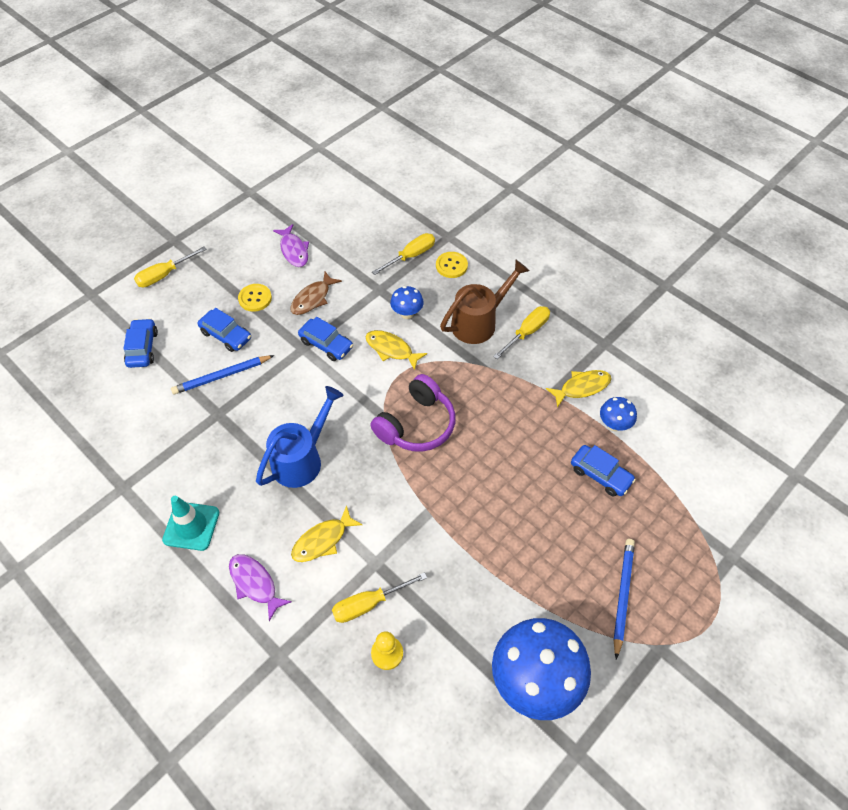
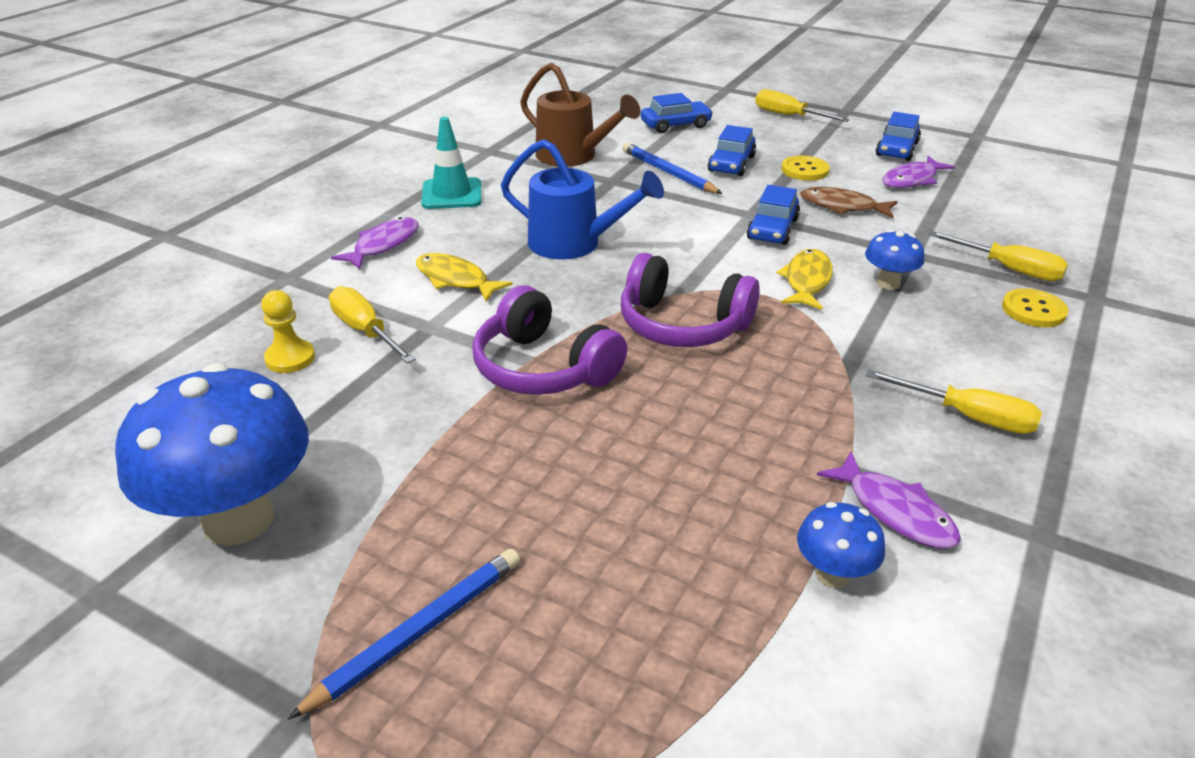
camera: 75 degrees right, 20 degrees down
(438, 506) = (544, 368): none -> purple headphones
(479, 322) = (939, 357): brown watering can -> brown watering can (573, 157)
(582, 387) = (895, 511): yellow fish -> purple fish
(600, 474) = (694, 565): blue car -> blue car (897, 149)
(622, 595) = (418, 632): blue pencil -> blue pencil turned 45 degrees counterclockwise

